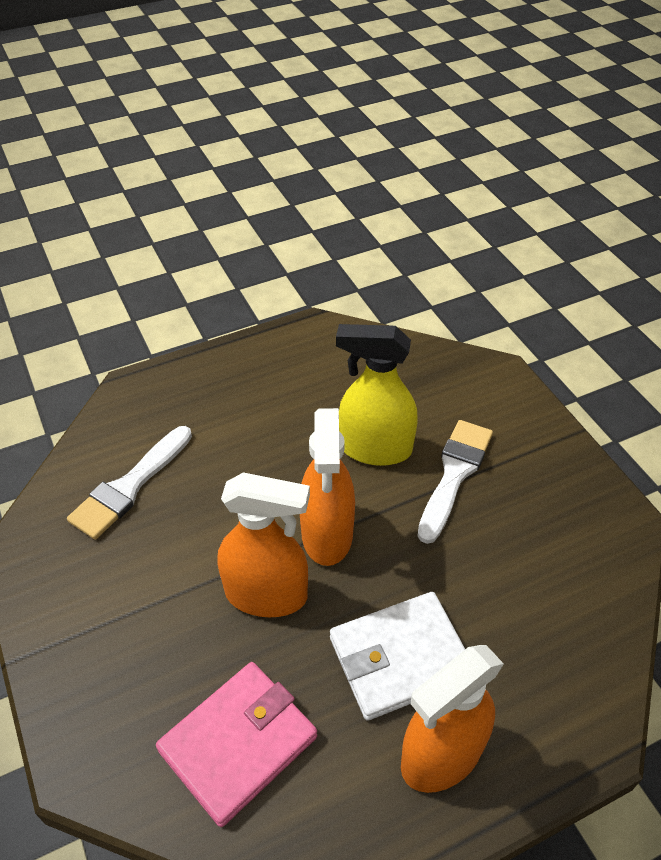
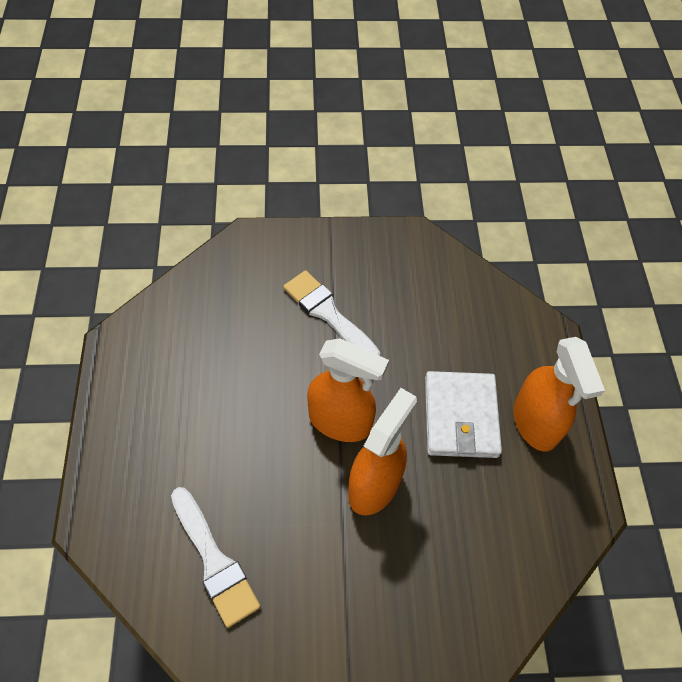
camera: 70 degrees left, 10 degrees up
(238, 743) = (485, 548): pink wallet -> none
(375, 448) = (276, 354): yellow spray bottle -> none

